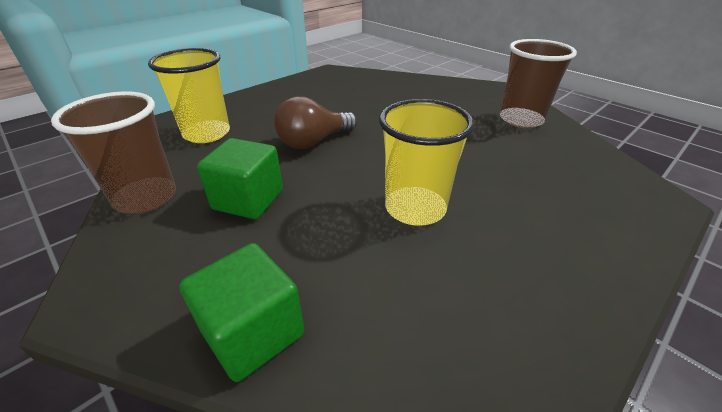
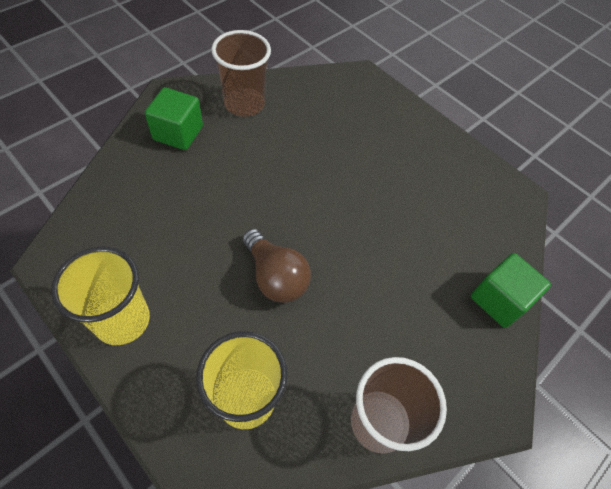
camera: 95 degrees left, 20 degrees up
(248, 200) = (377, 325): green cube -> green cube (178, 133)
(415, 208) = (380, 205): yellow cup -> yellow cup (122, 320)

